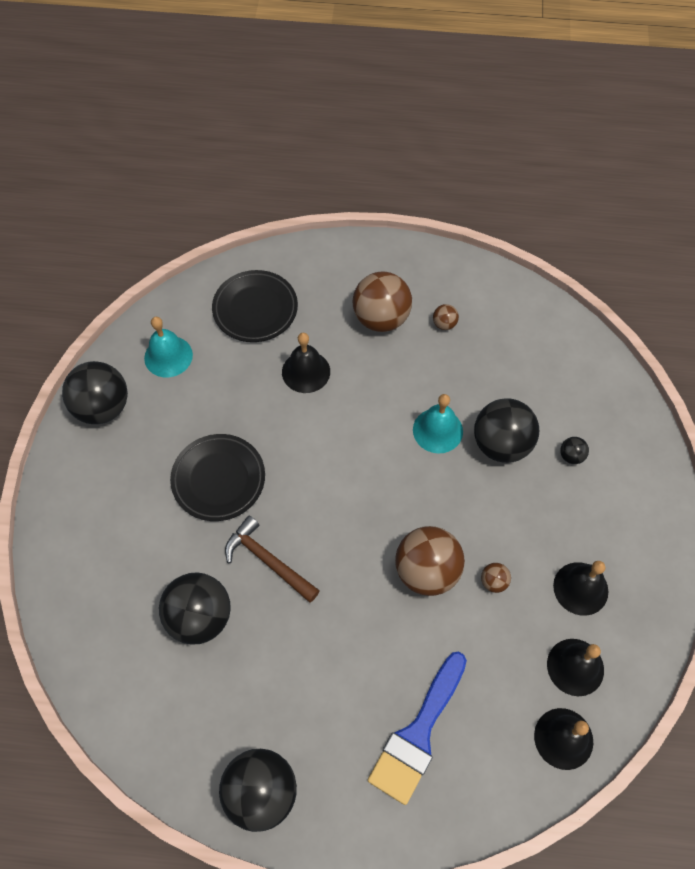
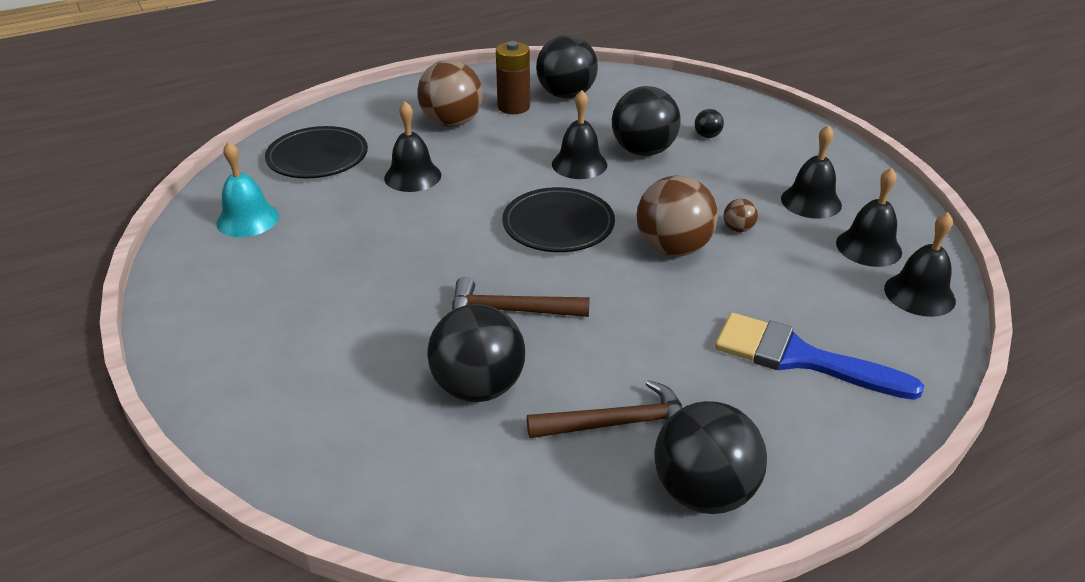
camera: 35 degrees left, 25 degrees down
(103, 407) = (198, 283): black ball -> black ball (566, 95)
(218, 479) = (393, 278): black plate -> black plate (558, 226)
(256, 705) = (618, 423): none -> brown hammer
(417, 734) = (800, 358): blue brush -> blue brush turned 120 degrees clockwise
(437, 430) = (579, 164): turquoise bell -> black bell
(444, 324) = (513, 107): brown ball -> brown battery

